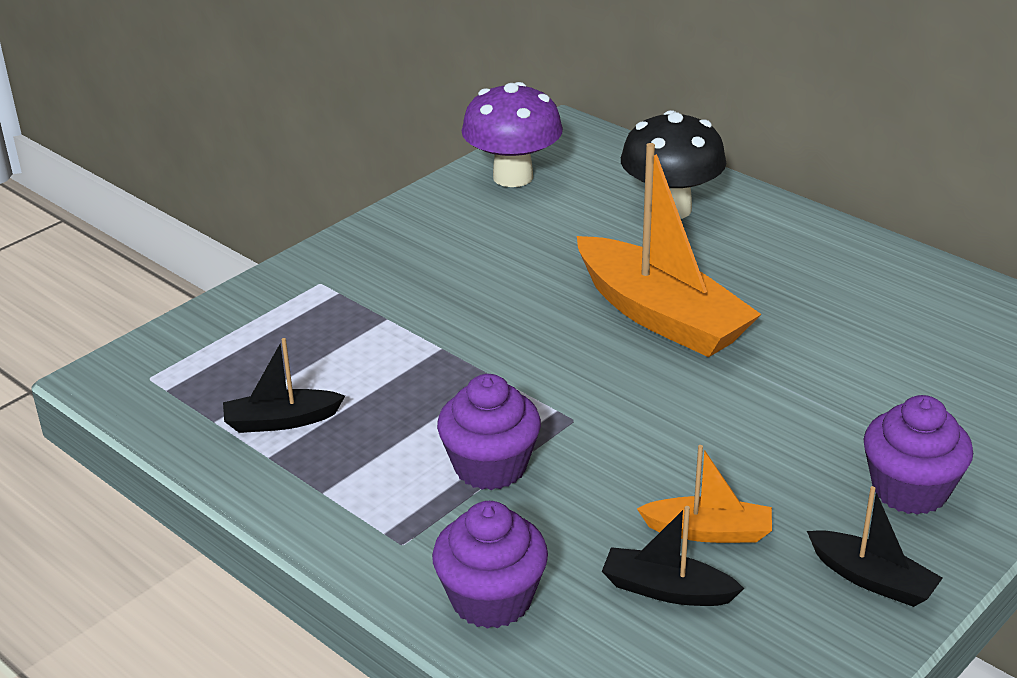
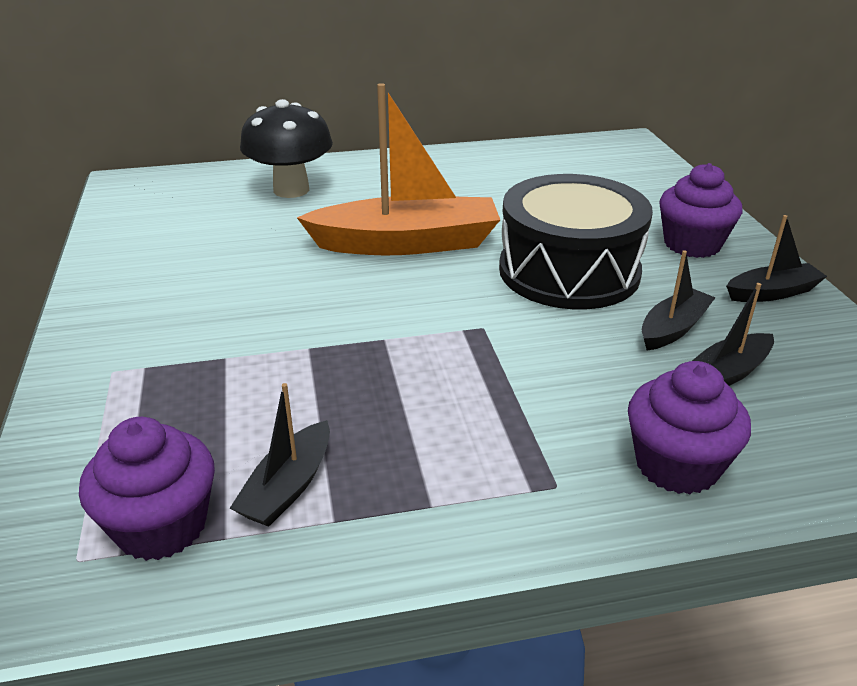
camera: 55 degrees left, 0 degrees up
(490, 466) = (499, 391): purple cupcake -> purple cupcake (161, 526)
(513, 177) = (141, 224): purple mushroom -> none
(708, 531) = (673, 329): orange boat -> black boat
(736, 429) = (569, 271): none -> black drum

